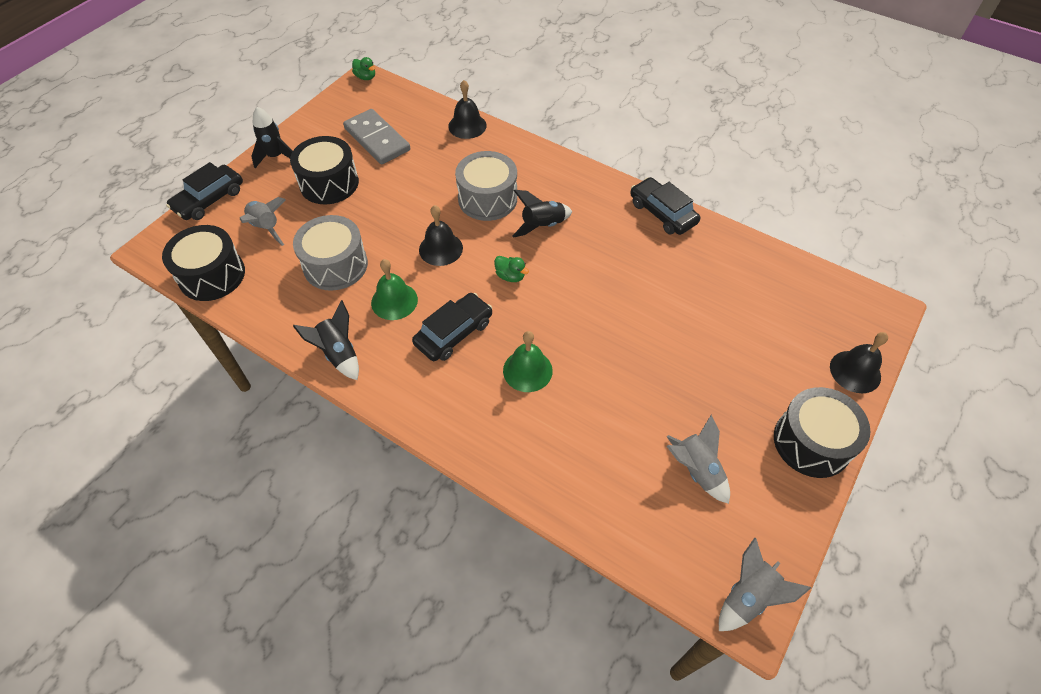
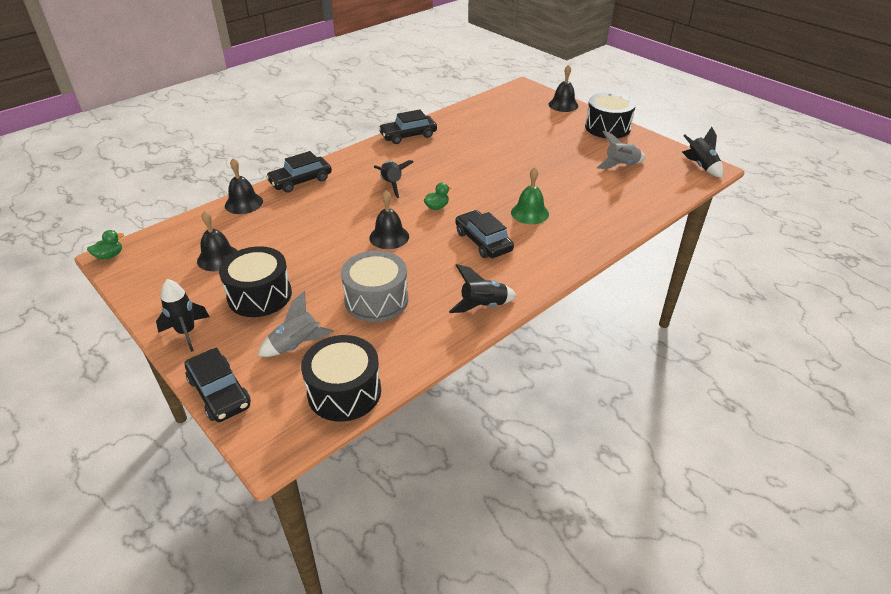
camera: 75 degrees left, 15 degrees down
(377, 139) = (218, 258): grey domino -> black bell
(394, 301) = (436, 268): green bell -> none
(487, 199) = (345, 205): grey drum -> none
(522, 152) = (300, 181): none -> black car
(748, 596) = (701, 166): grey rocket -> black rocket

